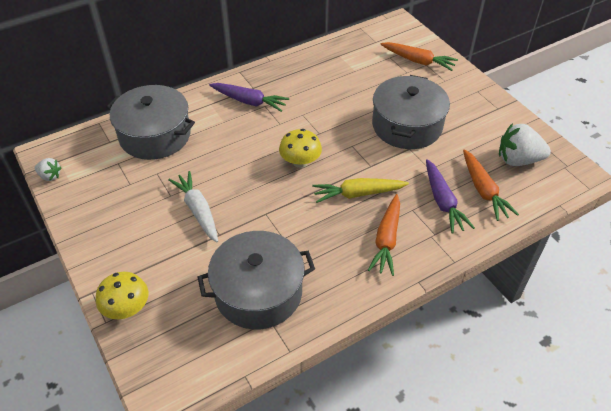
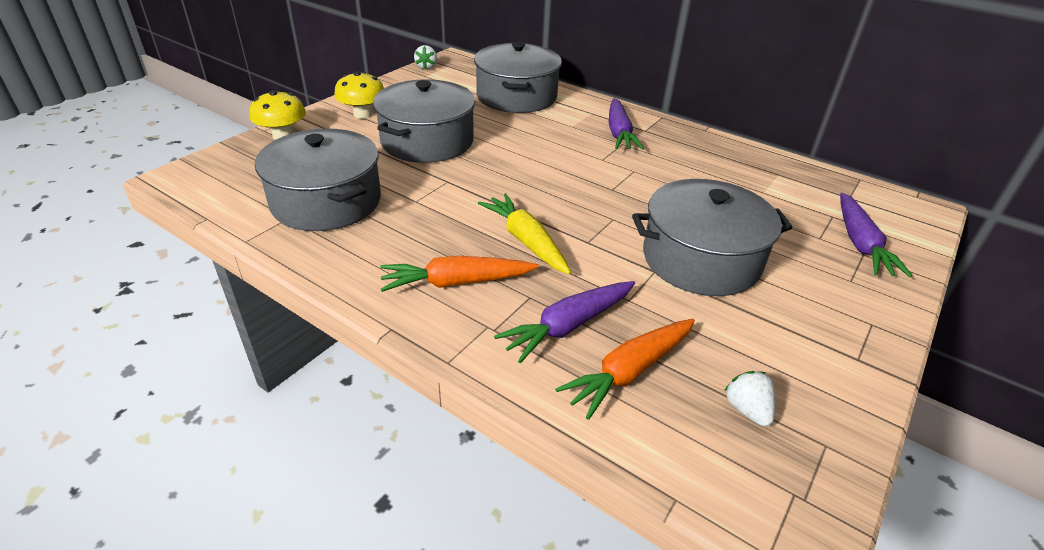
camera: 65 degrees right, 10 degrees down
(198, 210) = (427, 141): white carrot -> grey pot
(300, 162) = (549, 186): yellow mushroom -> yellow mushroom (362, 114)
(418, 61) = (860, 244): orange carrot -> purple carrot
(518, 160) = (747, 410): white strawberry -> white strawberry, size x0.53

